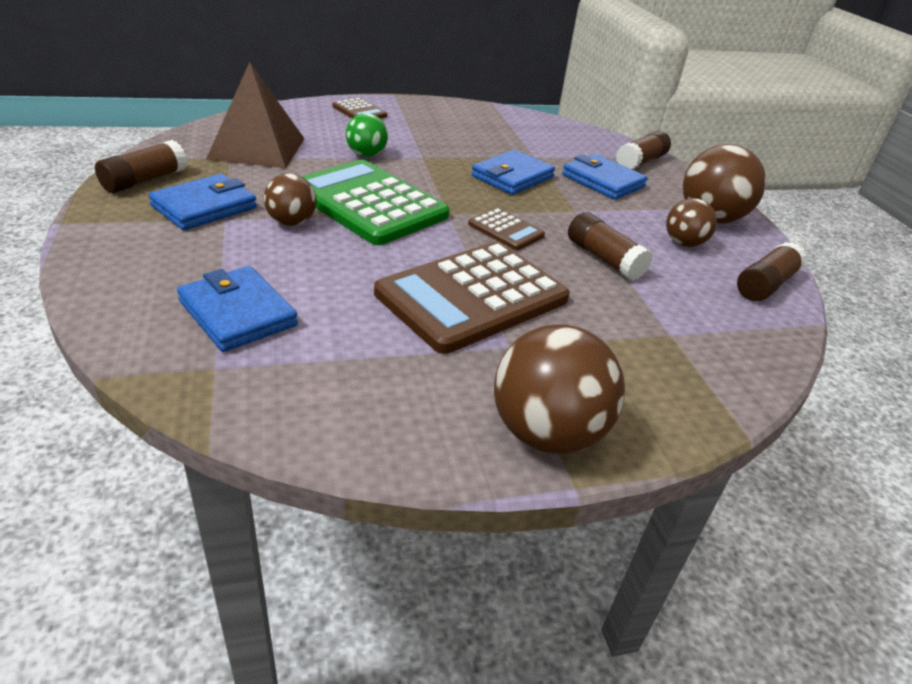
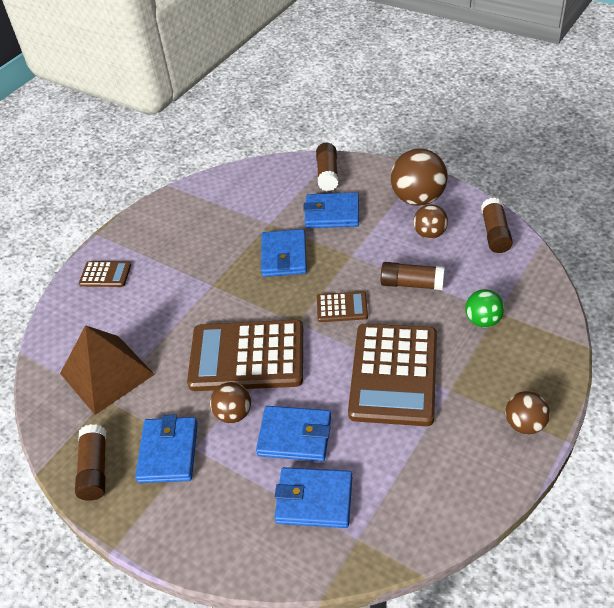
camera: 35 degrees left, 10 degrees up
(307, 267) = (295, 436): none -> blue wallet
(366, 155) = (179, 315): green ball -> green ball (483, 320)
(369, 203) = (247, 356): green calculator -> brown calculator
(546, 433) = (524, 424): brown ball -> brown ball, size x0.59

